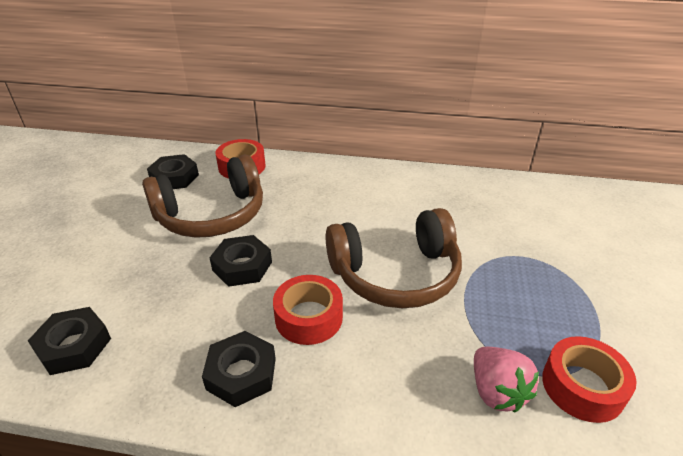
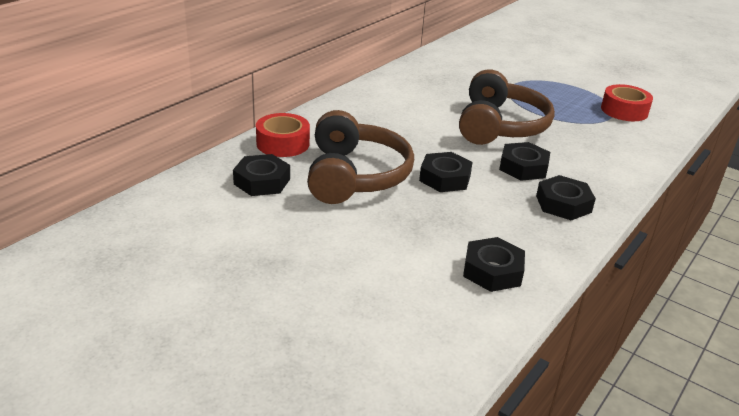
camera: 65 degrees left, 5 degrees down
(308, 317) = (523, 167): red tape -> black nut
(496, 392) = (617, 132): pink strawberry -> none

